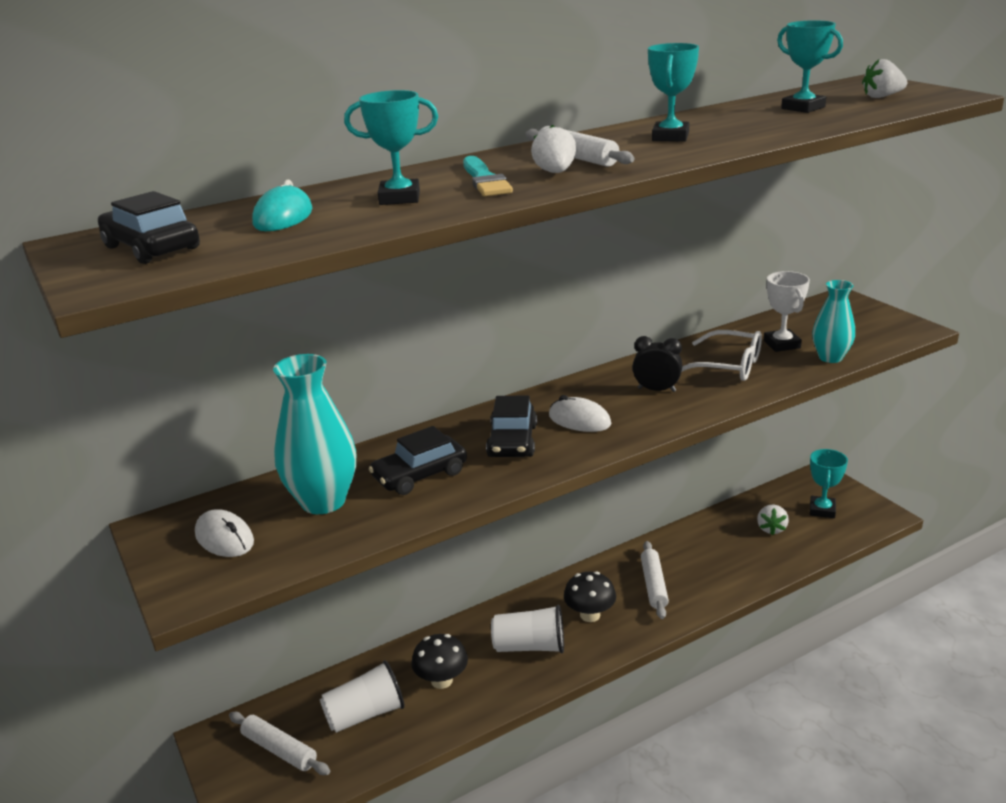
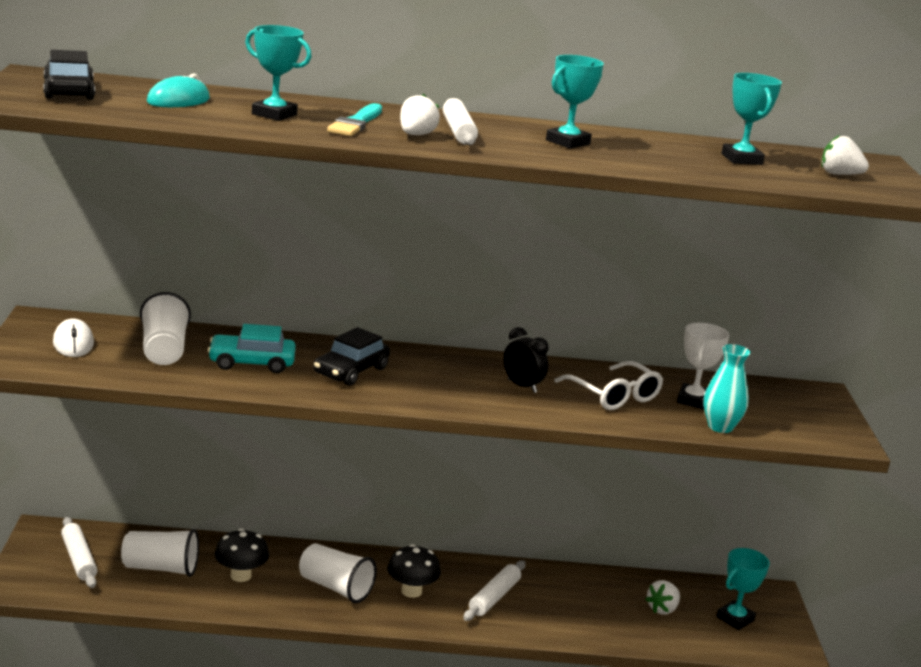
camera: 25 degrees right, 5 degrees down
(323, 501) = (164, 350): turquoise vase -> white cup
(420, 475) = (251, 363): black car -> turquoise car
(579, 420) = (424, 379): white mouse -> none

